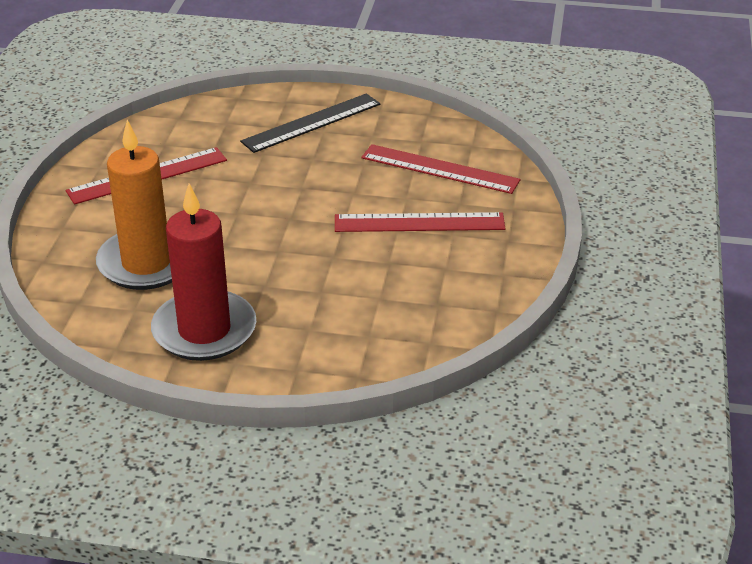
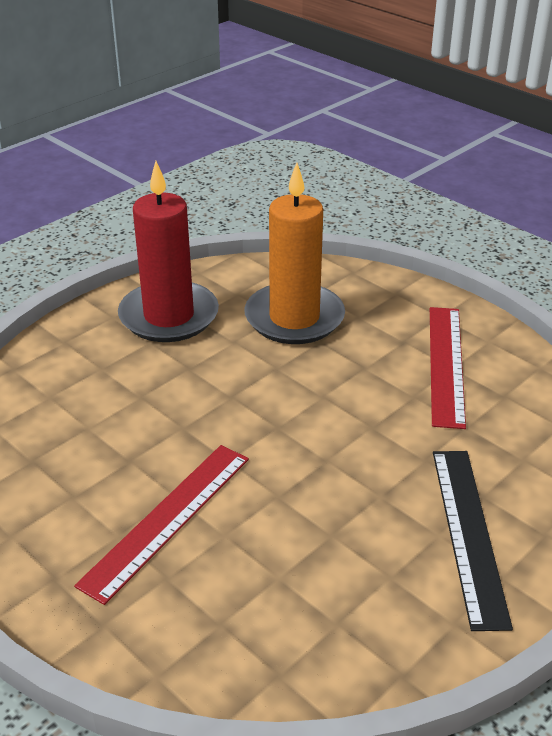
camera: 125 degrees right, 0 degrees up
(439, 169) = (253, 601): red ruler -> none

